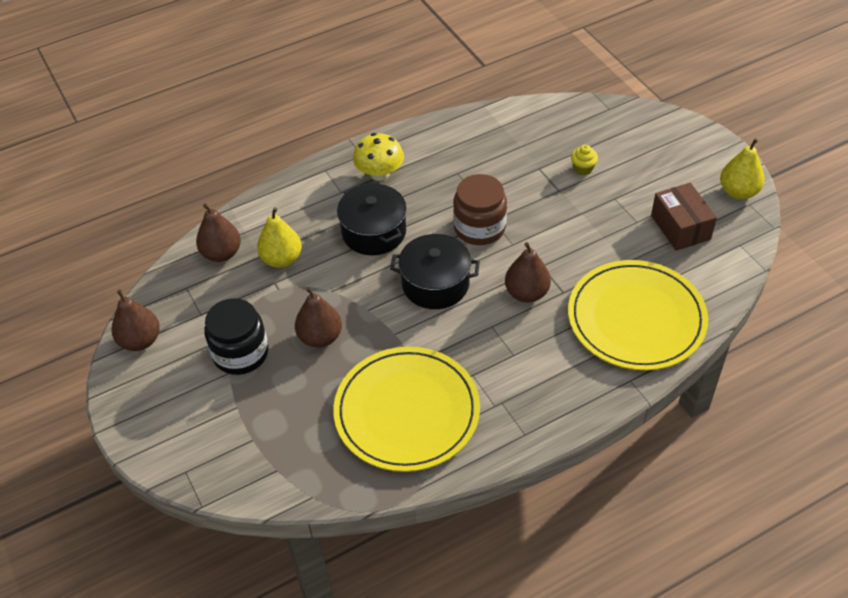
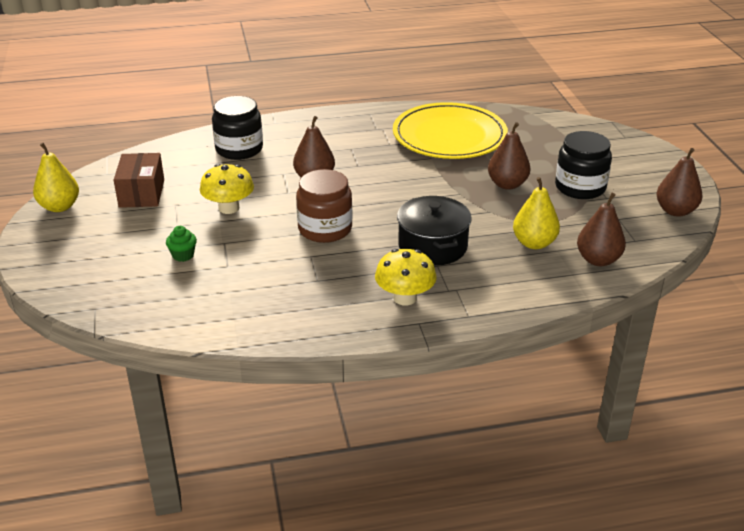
camera: 165 degrees left, 15 degrees down
(435, 284) = (390, 198): black pot -> none
(583, 169) = (183, 255): yellow cupcake -> green cupcake
(584, 230) = (229, 208): none -> yellow mushroom
(636, 318) = (239, 149): yellow plate -> black jar

